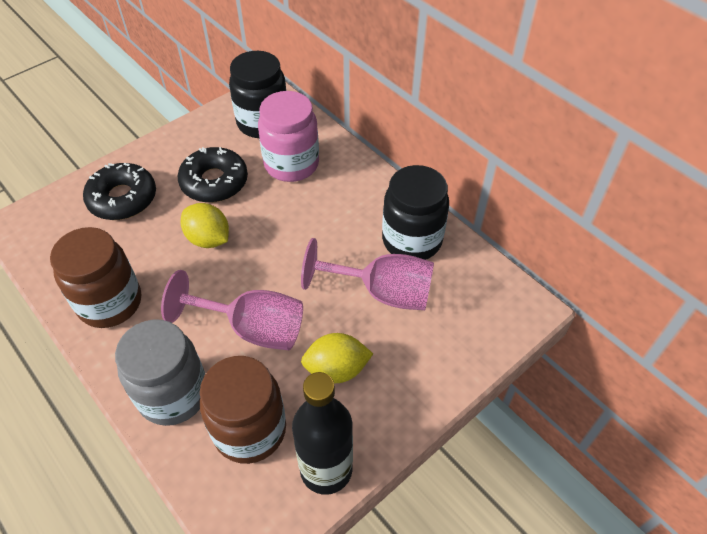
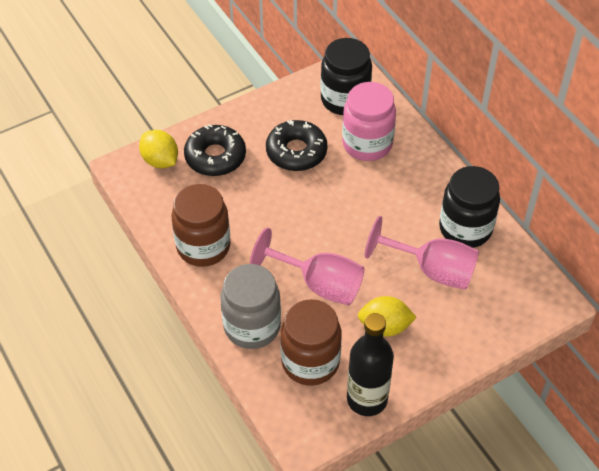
camera: 10 degrees right, 0 degrees up
(208, 239) = (288, 203): yellow lemon -> yellow lemon (160, 160)

